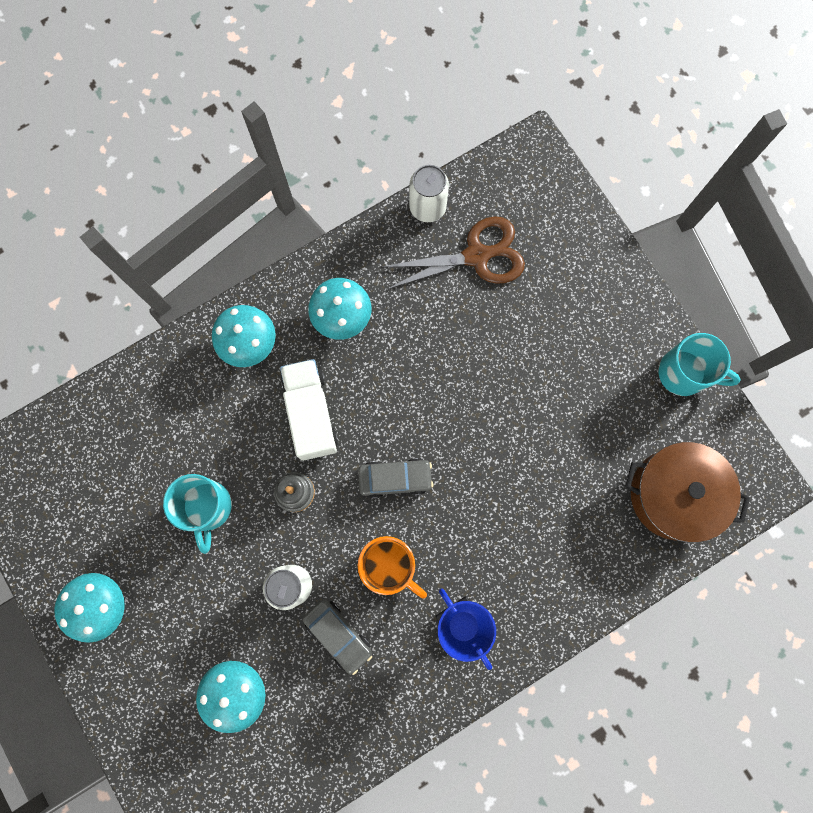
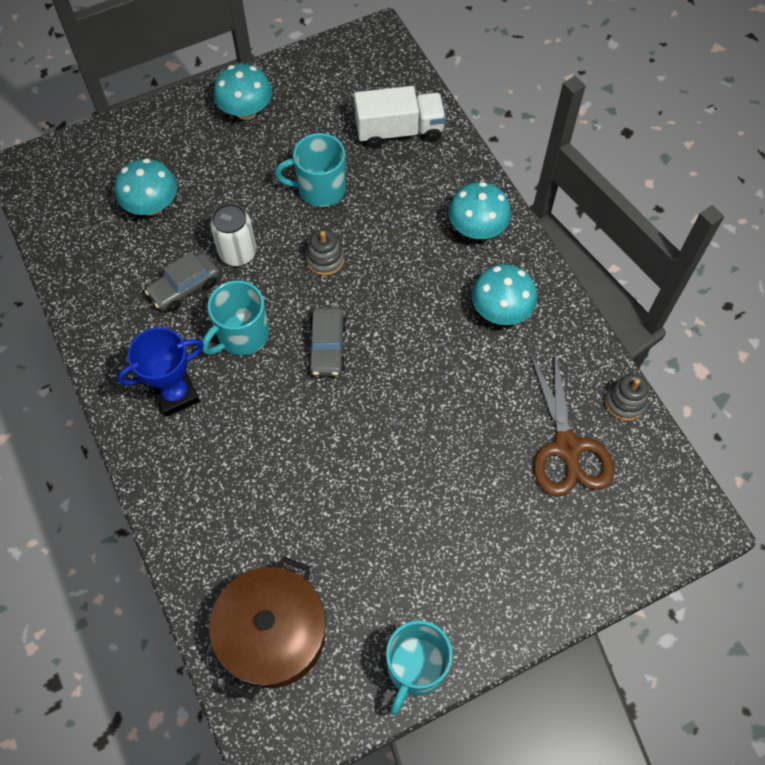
camera: 95 degrees right, 15 degrees down
(311, 414) = (401, 277): white truck -> white truck (399, 131)
(389, 565) = (242, 335): orange mug -> turquoise mug
(427, 207) = (625, 402): white can -> grey stacking toy

